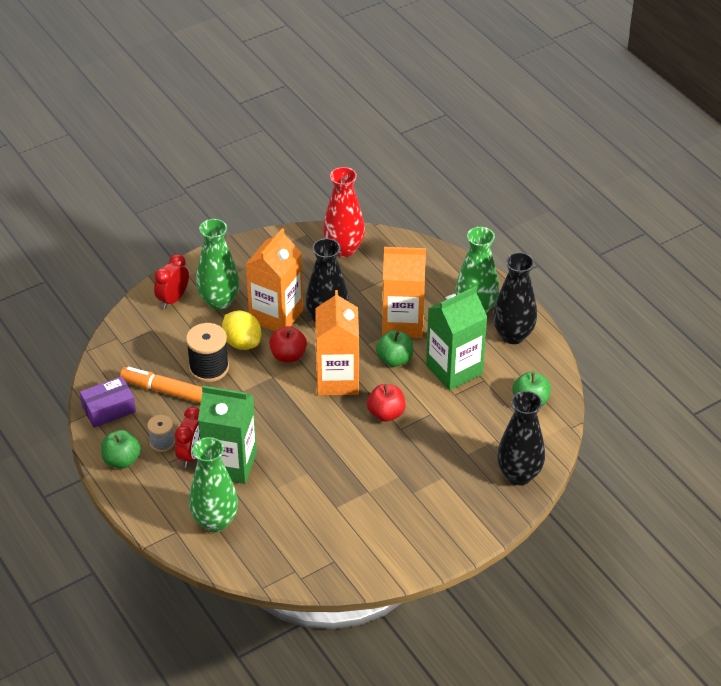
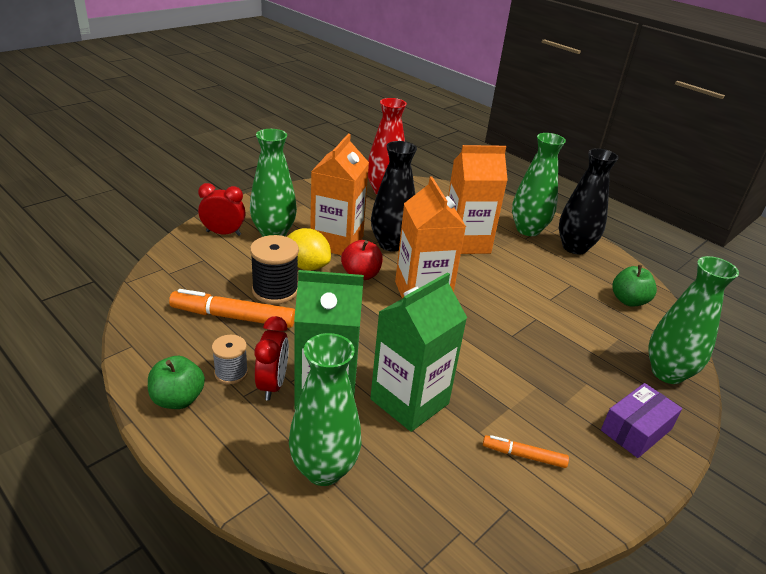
camera: 15 degrees left, 10 degrees down
(109, 409) = (156, 340): purple box -> purple box (636, 430)
(173, 299) = (223, 233): red clock -> red clock turned 75 degrees clockwise
(361, 528) = (523, 456): none -> orange marker
(386, 414) = (489, 322): red apple -> none
(394, 359) = (473, 272): green apple -> none
(454, 370) = (537, 278): green carton -> green carton (409, 401)
(519, 475) = (667, 373): black vase -> green vase

